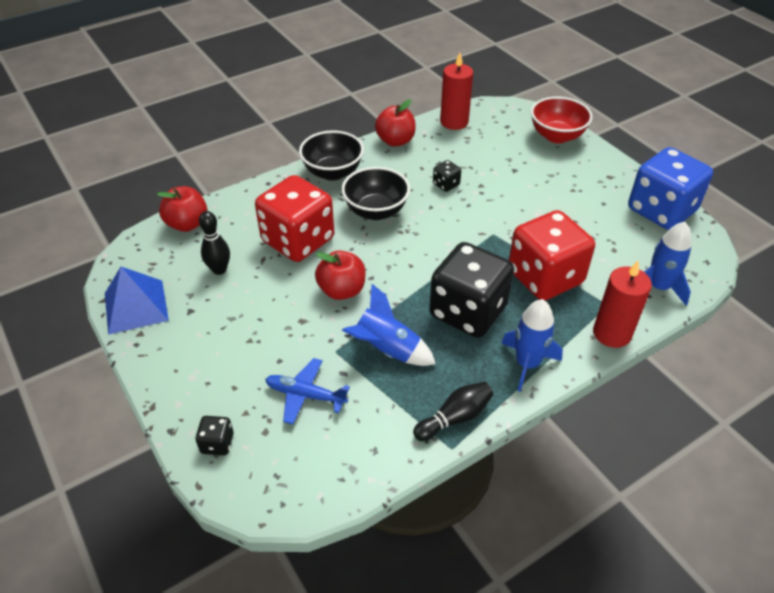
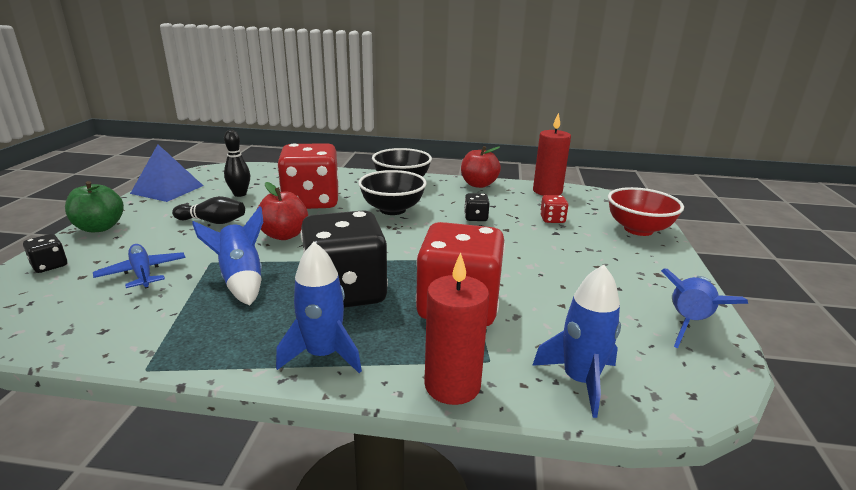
camera: 40 degrees right, 20 degrees down
(171, 385) = (100, 228): none -> green apple
(187, 224) = (268, 171): red apple -> none
(455, 418) = (191, 351): black bowling pin -> black bowling pin (212, 222)
(496, 156) = (552, 219): none -> red dice
(661, 210) = (688, 323): blue dice -> blue rocket

